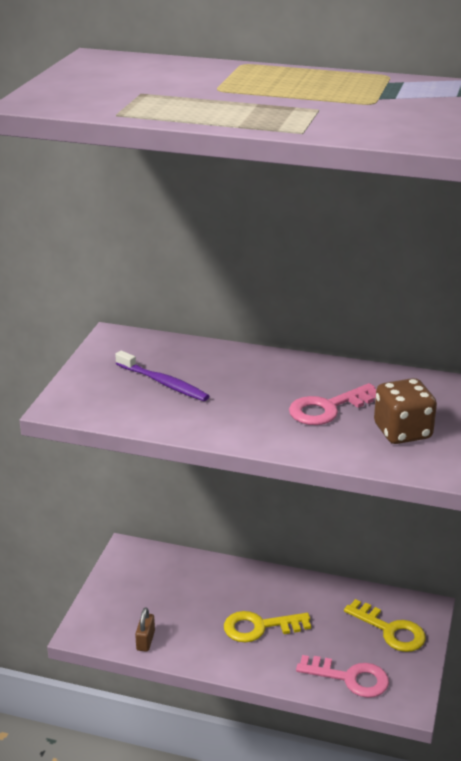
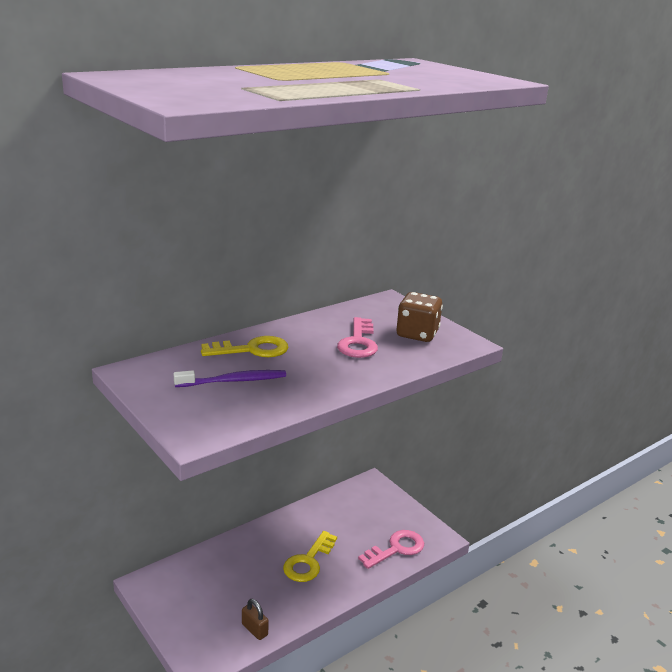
camera: 55 degrees left, 5 degrees down
(390, 630) = (374, 507): yellow key -> yellow key (252, 350)

